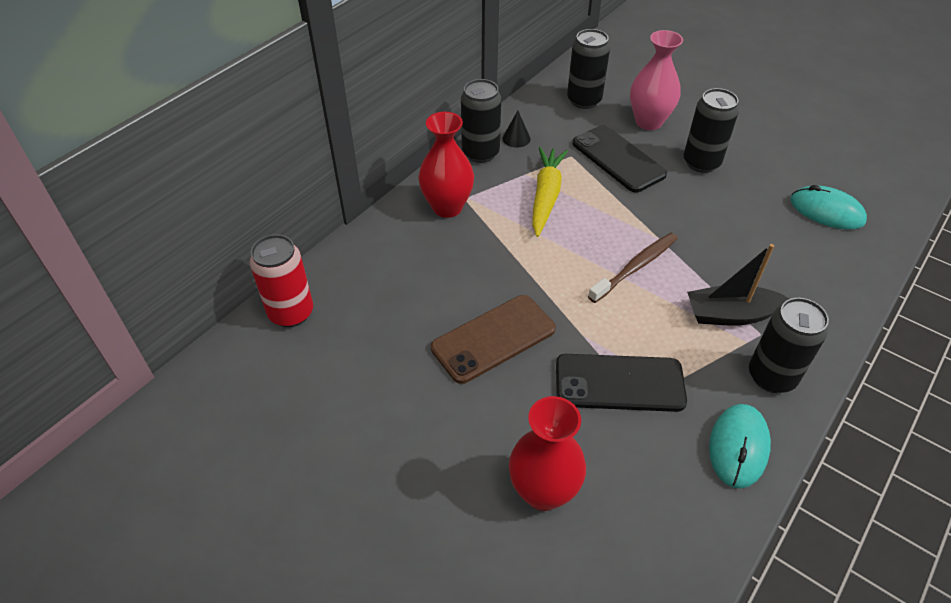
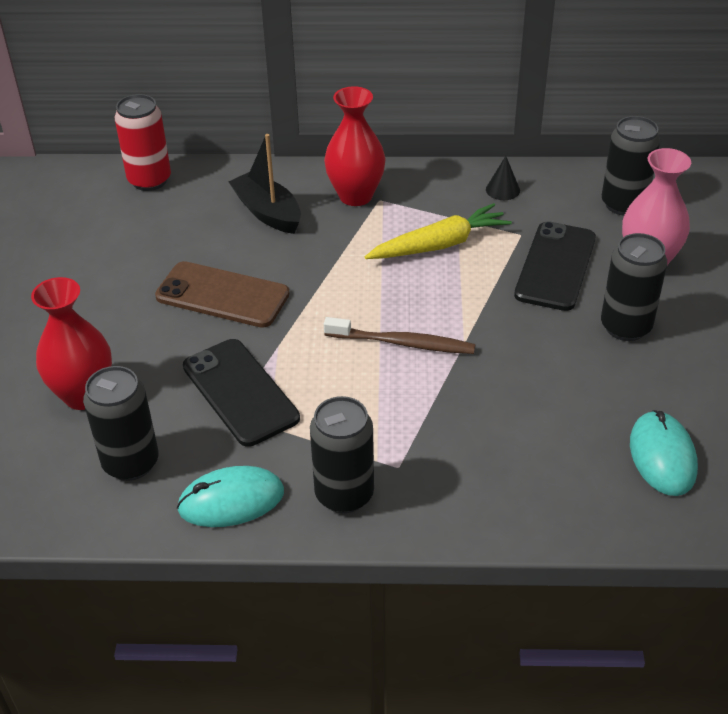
camera: 55 degrees right, 5 degrees down
(480, 153) = (453, 179): black can -> black can (131, 463)
(730, 314) = (404, 434): black boat -> black boat (268, 212)

